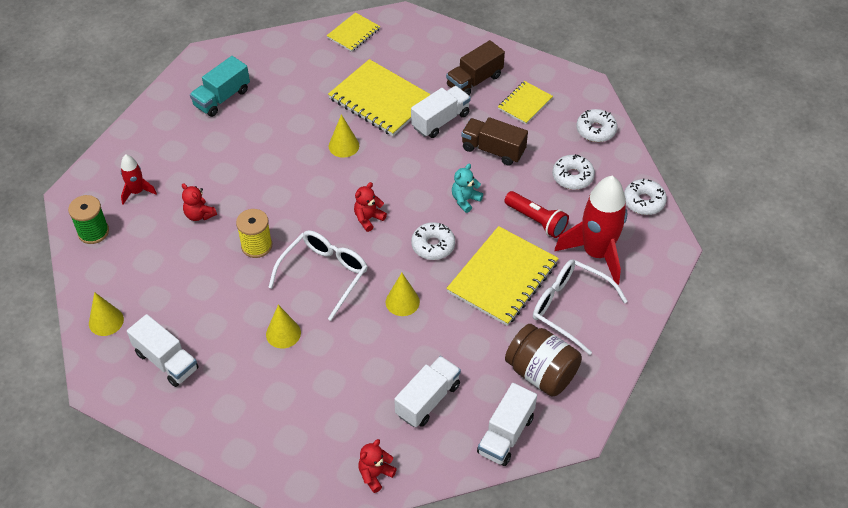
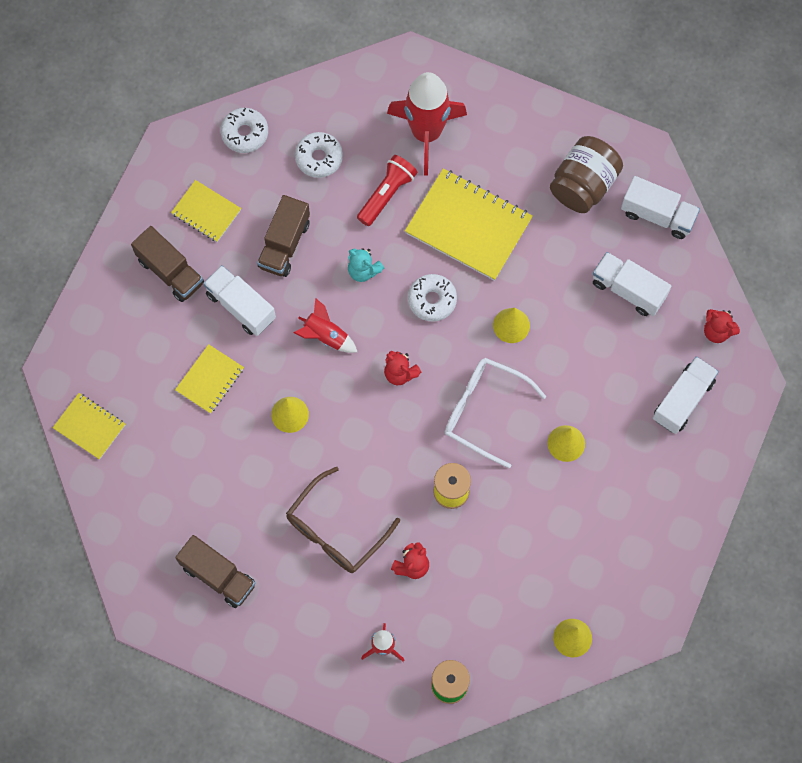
camera: 95 degrees left, 20 degrees up
(166, 361) = (615, 559): white truck -> white truck (682, 400)
(222, 98) = (218, 575): turquoise truck -> brown truck
(240, 168) = (335, 530): none -> brown glasses
(380, 100) = (210, 380): yellow notebook -> yellow notebook, size x0.55
(408, 171) = (325, 336): none -> red rocket
(569, 307) = (500, 159): white glasses -> none
(643, 201) = (349, 85): white donut -> none

